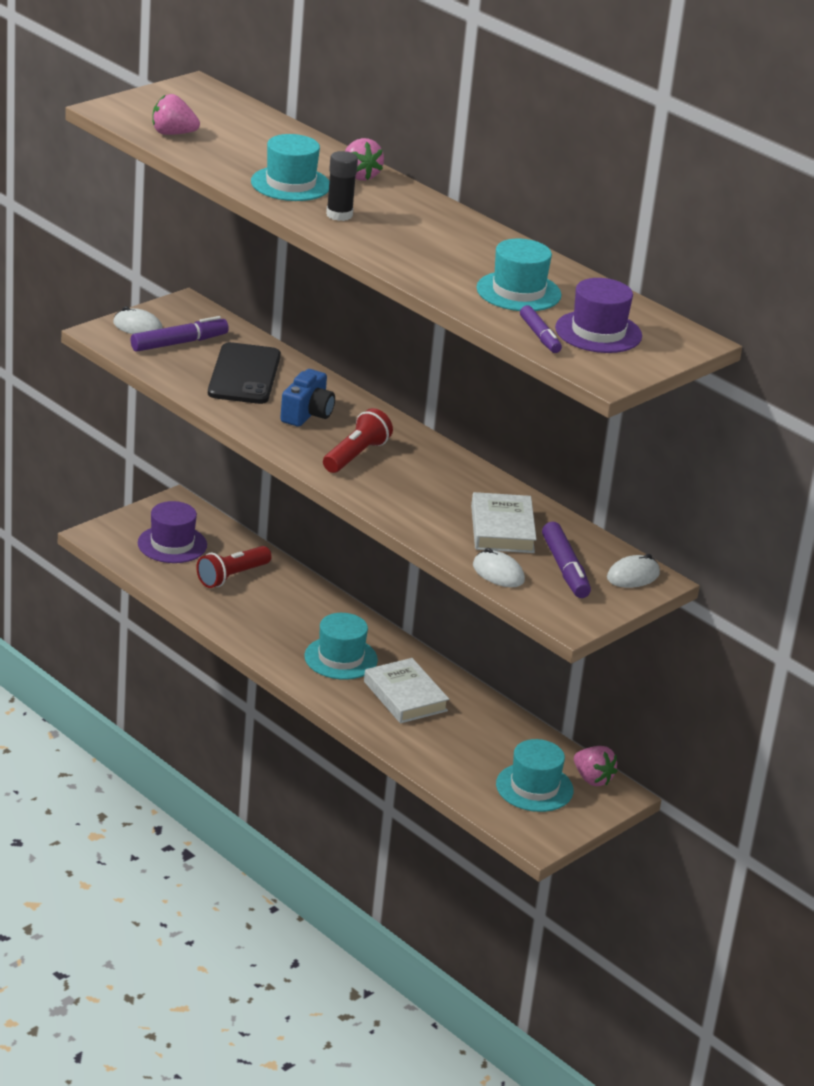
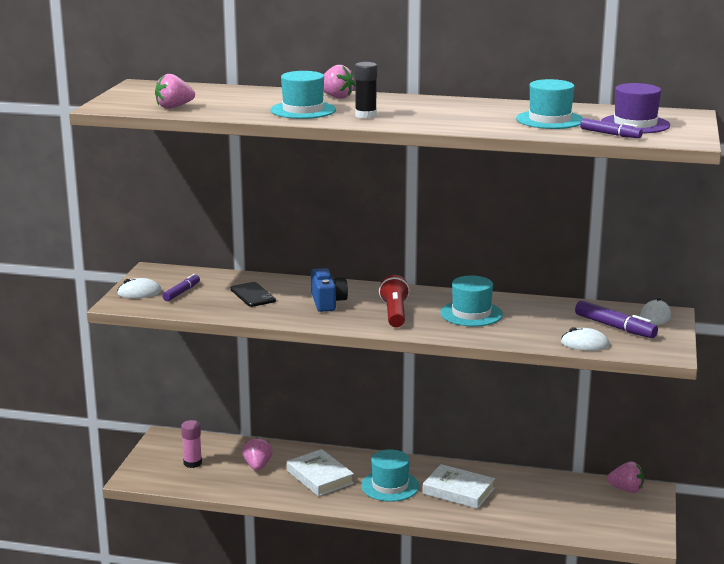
camera: 30 degrees left, 10 degrees down
(172, 544) = (192, 463): purple hat -> pink glue stick
(179, 343) = (181, 292): purple marker -> purple marker, size x0.65
(232, 576) = (257, 466): red flashlight -> pink strawberry
(244, 375) = (252, 295): black phone -> black phone, size x0.60
(502, 529) = (545, 320): white book -> white book (320, 477)
(534, 787) = (604, 510): turquoise hat -> turquoise hat (471, 314)

